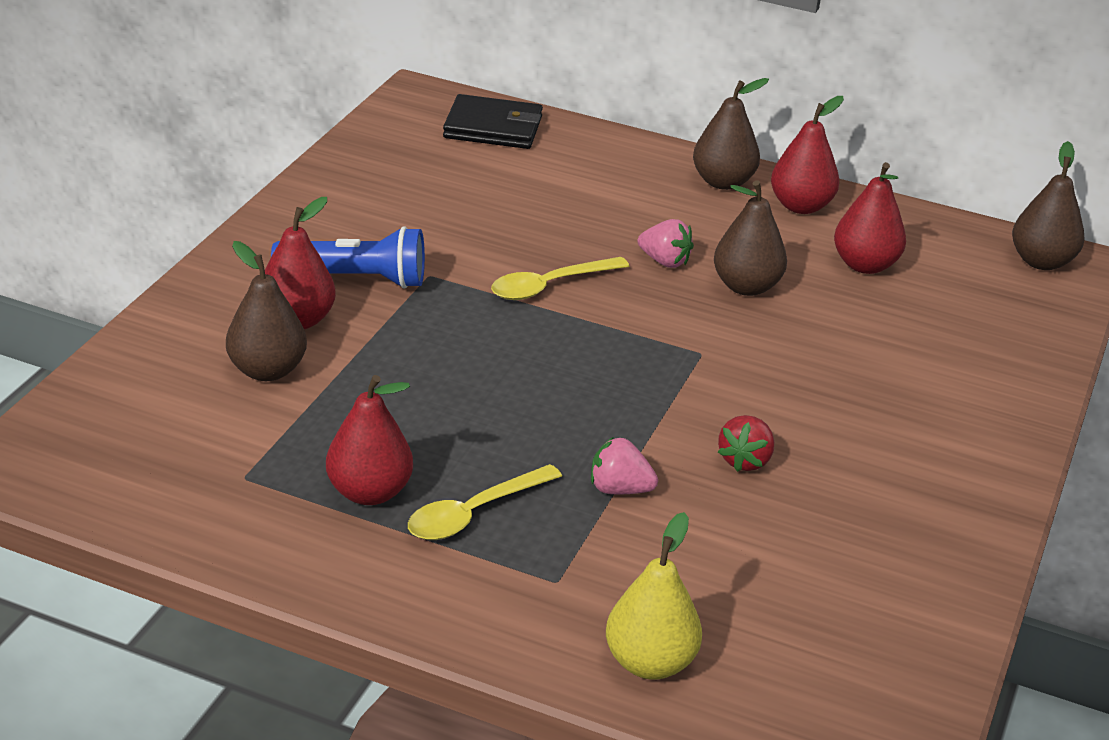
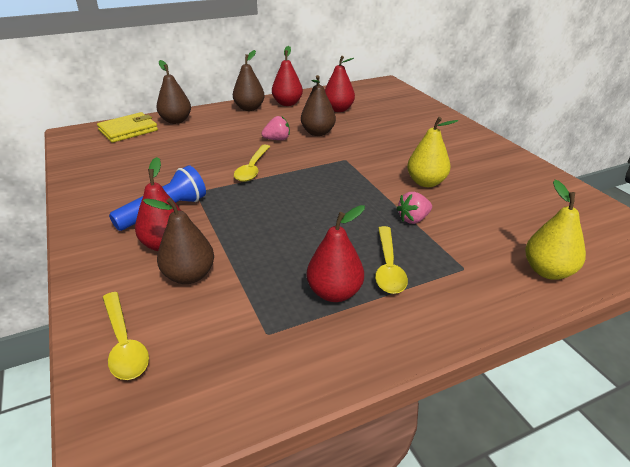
camera: 45 degrees left, 0 degrees up
(124, 393) = (124, 344): none -> yellow spoon
(493, 127) = (128, 130): black wallet -> yellow wallet
(745, 460) = (426, 182): red strawberry -> yellow pear
(1041, 262) = (379, 86): brown pear -> brown pear (176, 121)

